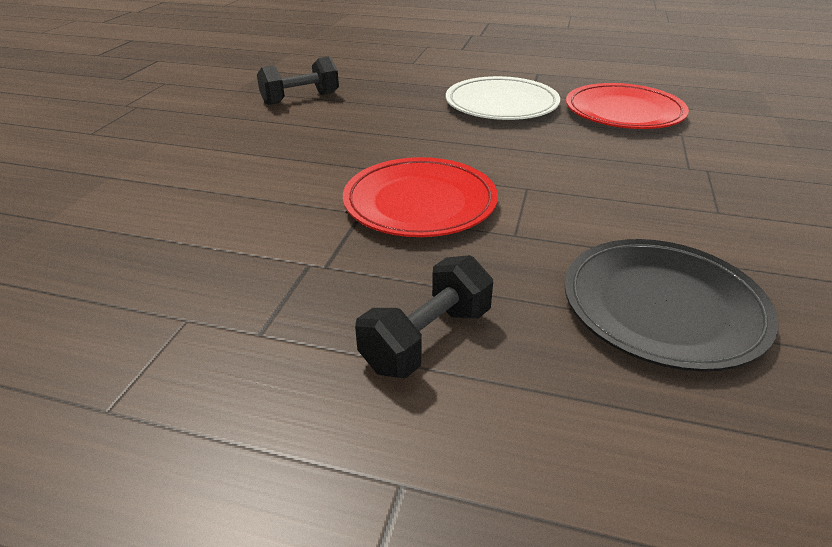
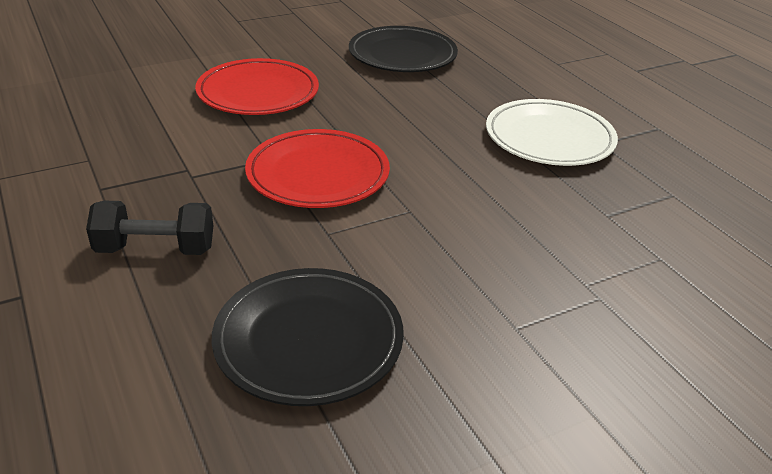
camera: 45 degrees right, 0 degrees up
(300, 99) = (402, 55): black dumbbell -> black plate
(624, 112) = (653, 207): red plate -> red plate (258, 93)

